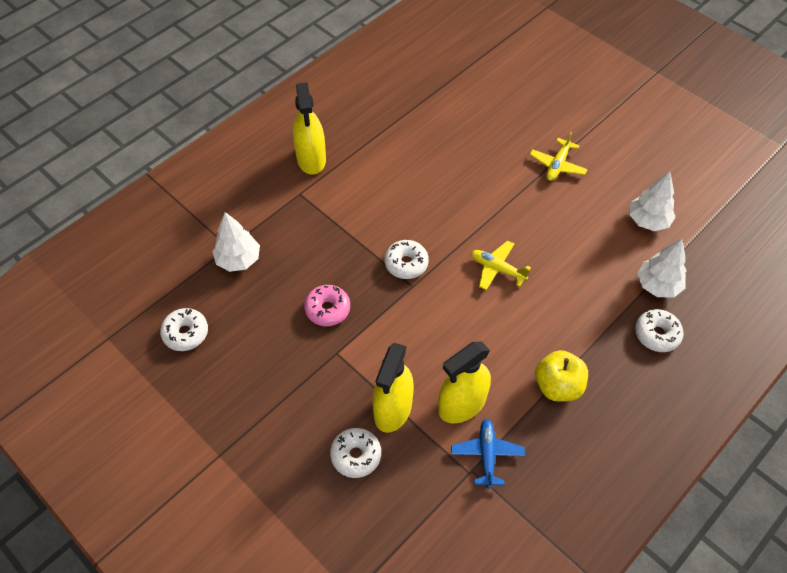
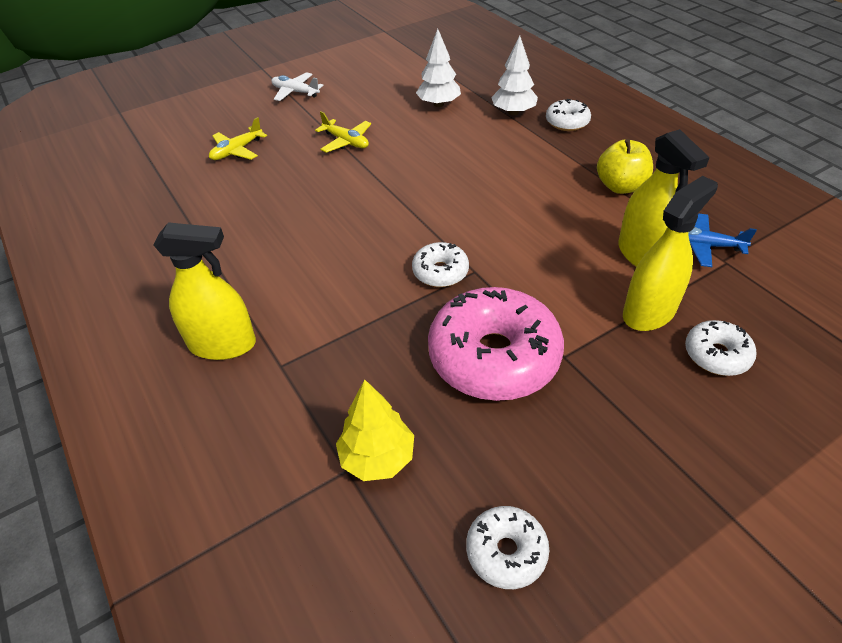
camera: 75 degrees left, 10 degrees down
(238, 260) = (377, 458): white tree -> yellow tree
(327, 309) = (494, 357): pink donut -> pink donut, size x2.05
(393, 409) = (649, 312): yellow spray bottle -> yellow spray bottle turned 75 degrees counterclockwise
(497, 269) = (468, 202): yellow plane -> yellow plane (237, 151)
(624, 108) = (295, 92): none -> white plane

